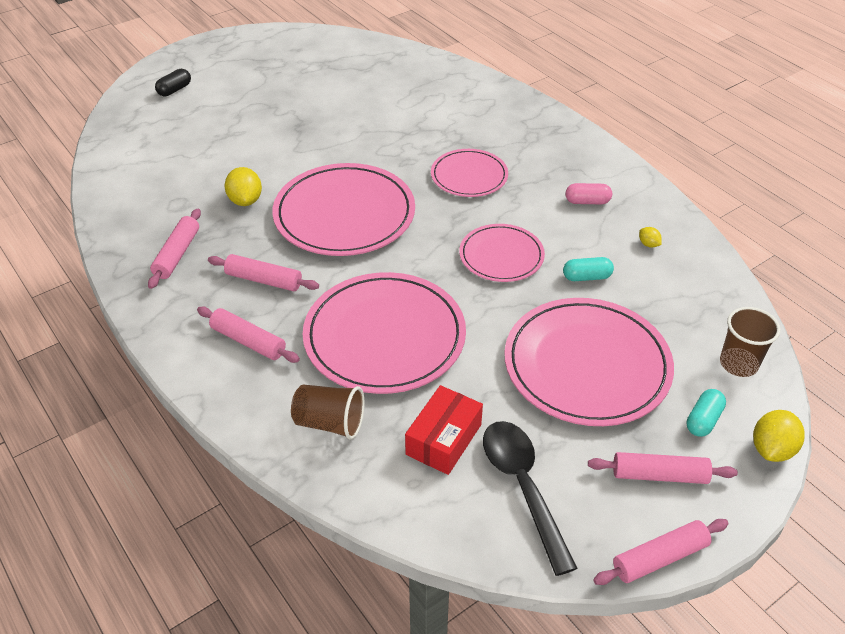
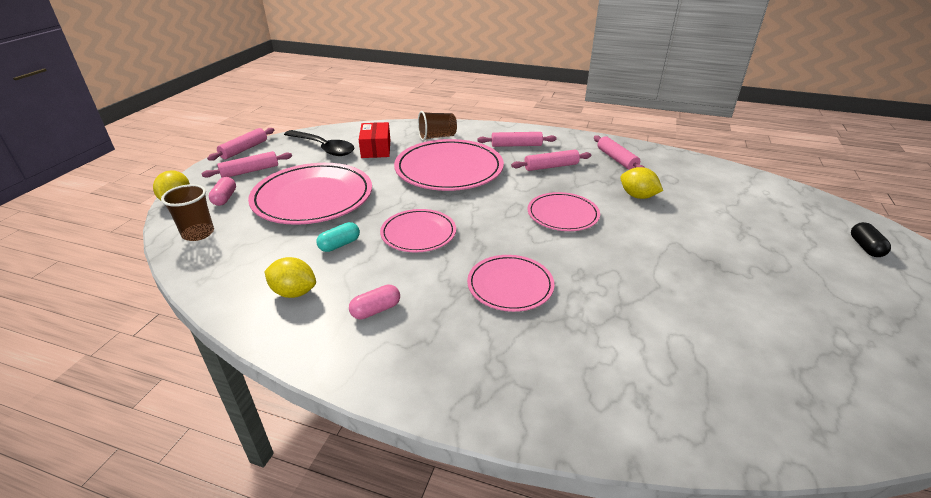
camera: 145 degrees right, 10 degrees down
(344, 214) = (562, 214): pink plate -> pink plate, size x0.57
(648, 244) = (294, 292): yellow lemon -> yellow lemon, size x1.94
(703, 420) = (225, 198): turquoise capsule -> pink capsule

